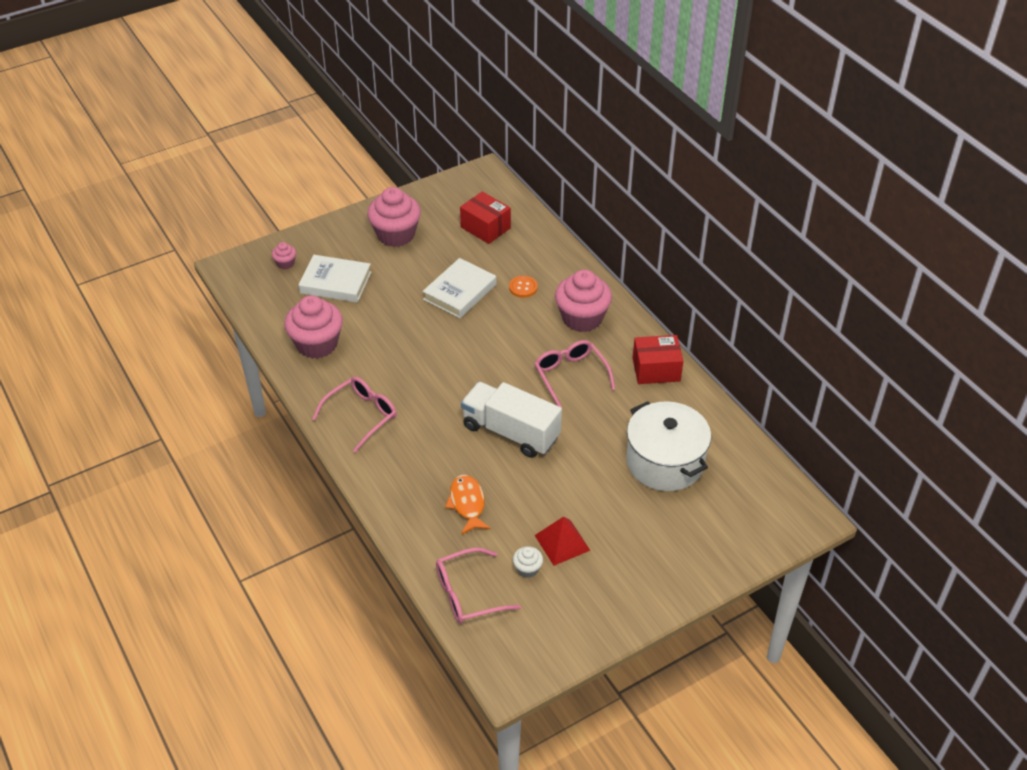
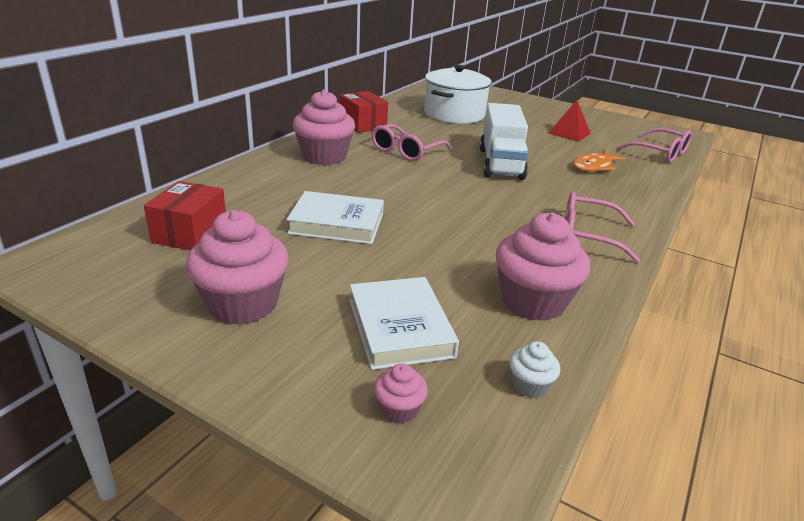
camera: 120 degrees left, 15 degrees down
(523, 287) = (299, 189): orange button -> none
(527, 569) = (607, 139): white cupcake -> white cupcake (529, 385)

